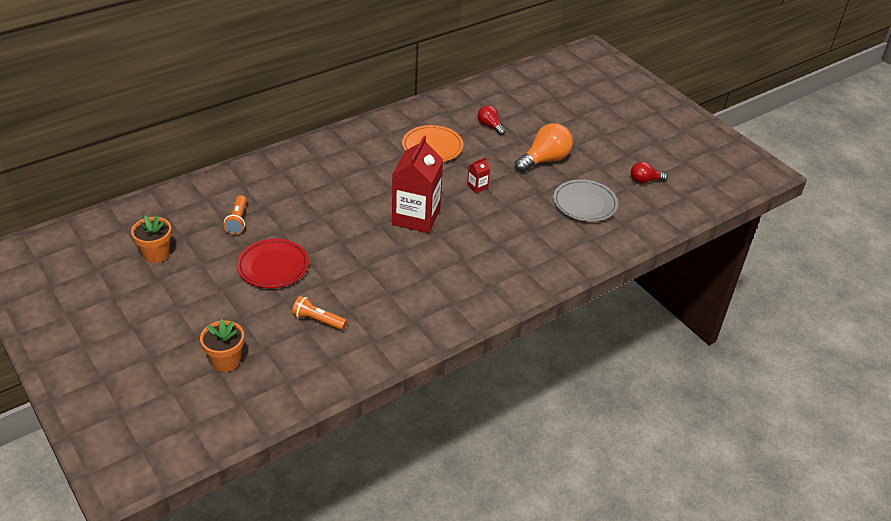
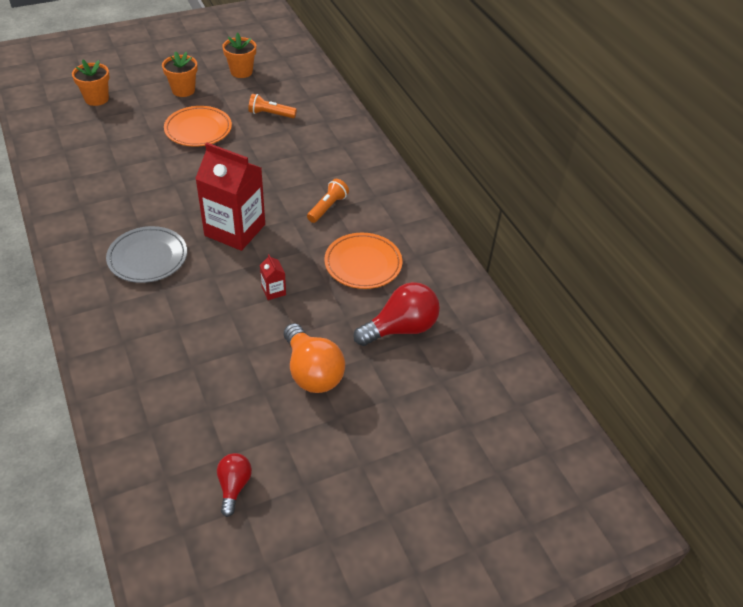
camera: 100 degrees right, 5 degrees up
(199, 292) = (183, 90): none -> orange flower pot
(273, 266) = (198, 129): red plate -> orange plate
(317, 320) = (115, 148): orange flashlight -> orange flashlight (327, 207)
(490, 126) = (401, 328): red light bulb -> red light bulb, size x1.76
(585, 203) = (206, 394): grey plate -> grey plate (148, 257)

